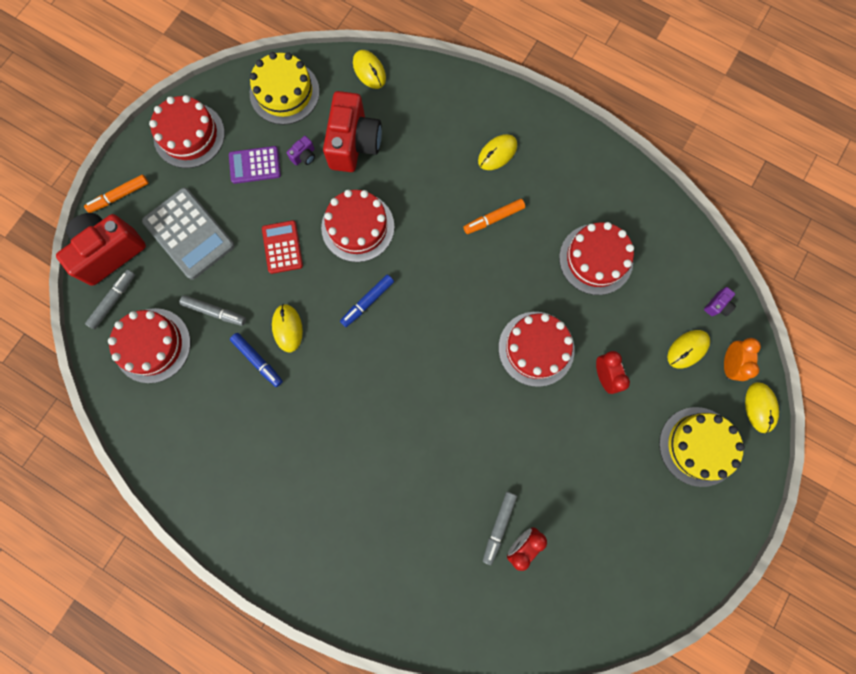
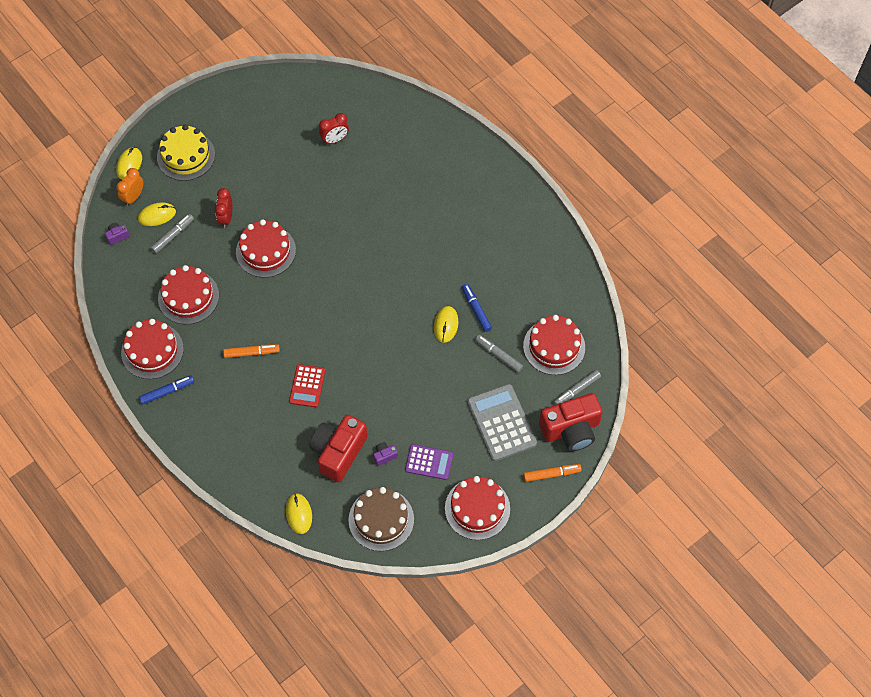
camera: 160 degrees left, 15 degrees down
(282, 247) = (429, 387): red calculator -> red calculator (307, 386)
(284, 92) = (381, 519): yellow cake -> brown cake
(358, 227) = (362, 382): red cake -> red cake (152, 351)
(368, 302) = (377, 324): blue marker -> blue marker (167, 391)
(497, 153) = (223, 403): yellow mouse -> none
(499, 526) = (345, 153): grey marker -> grey marker (172, 236)

